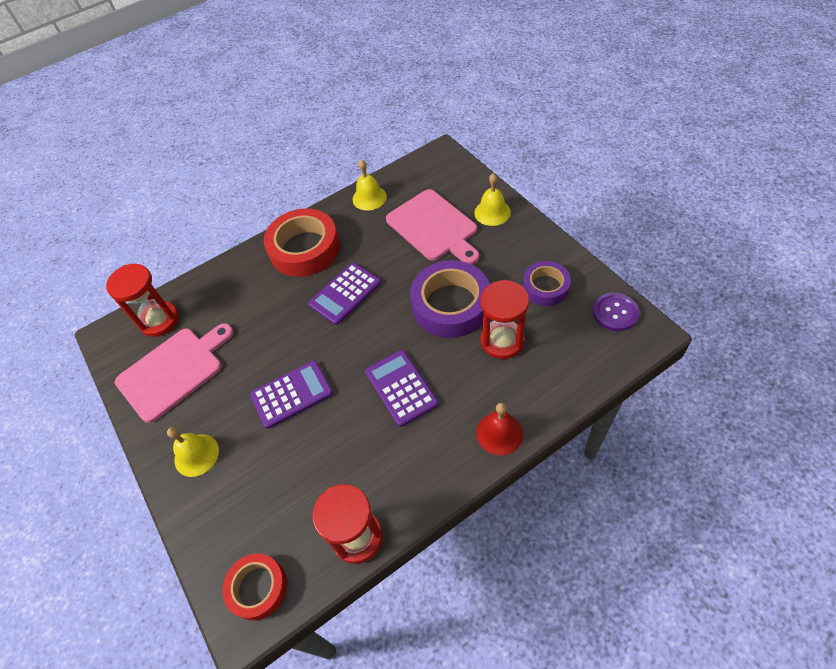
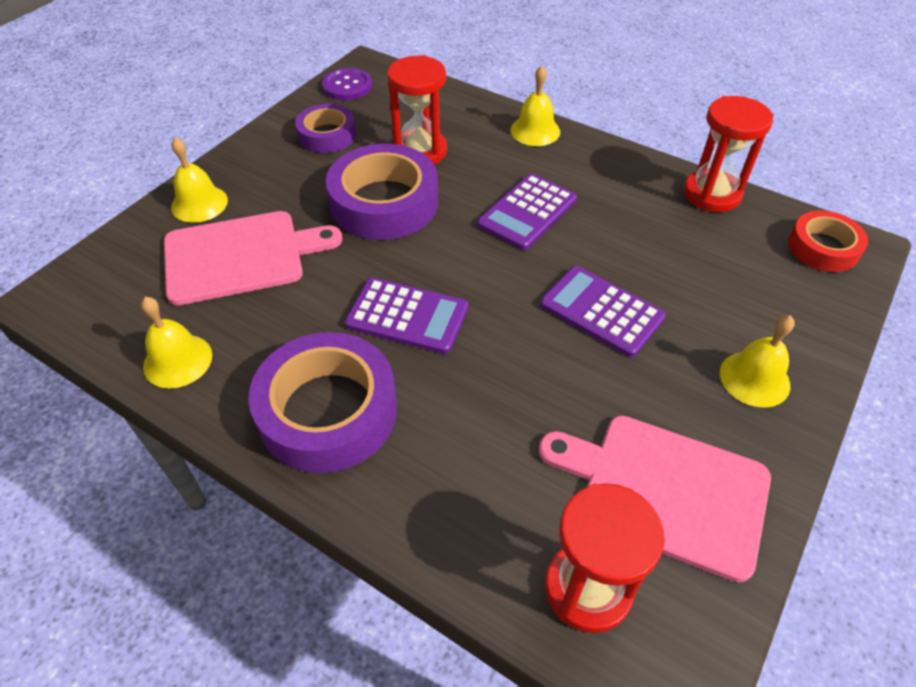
camera: 120 degrees left, 5 degrees down
(304, 249) = (328, 411): red tape -> purple tape
(434, 227) = (240, 256): pink cutting board -> pink cutting board turned 45 degrees clockwise
(499, 433) = (535, 131): red bell -> yellow bell

